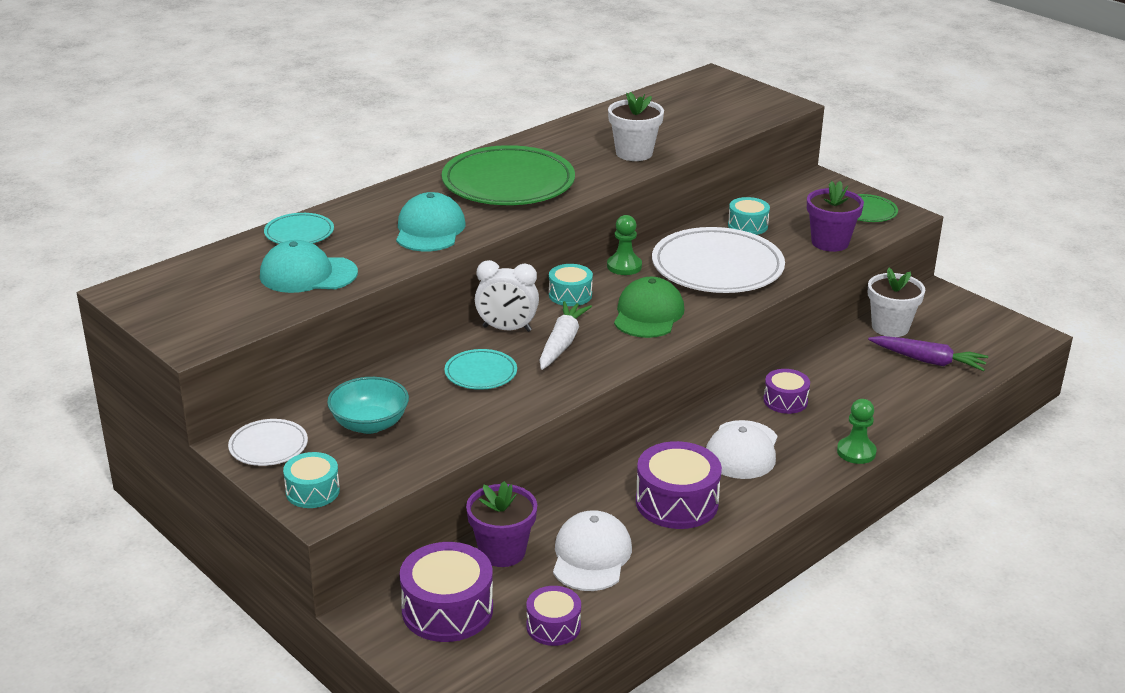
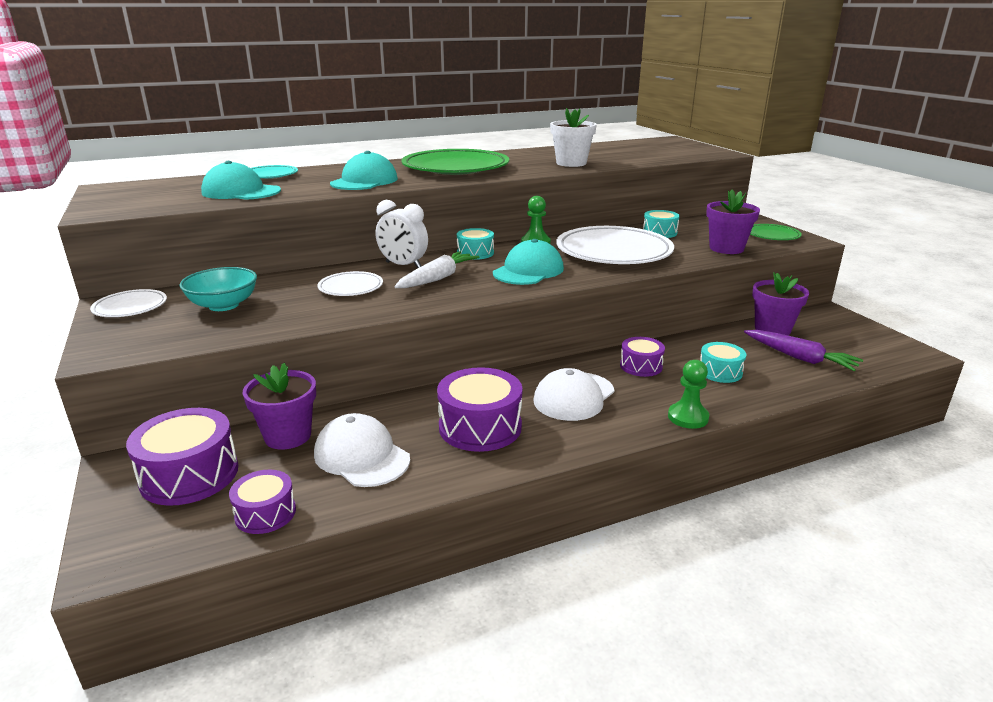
camera: 20 degrees right, 5 degrees down
(312, 491) = (116, 341): turquoise drum -> turquoise drum (720, 372)
(481, 373) = (351, 287): turquoise plate -> white plate
(591, 556) = (361, 456): white cap -> white cap turned 75 degrees counterclockwise
(648, 314) = (528, 271): green cap -> turquoise cap
(890, 327) = (772, 329): white flower pot -> purple flower pot

